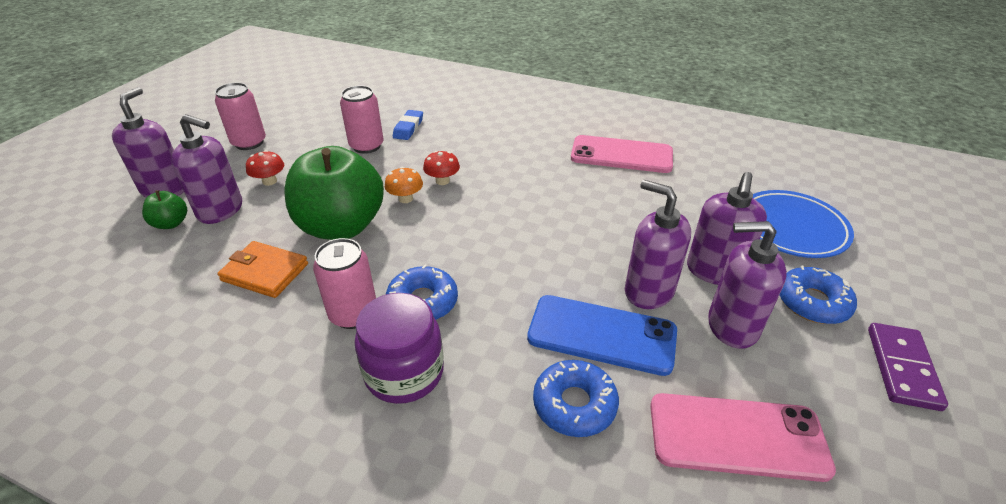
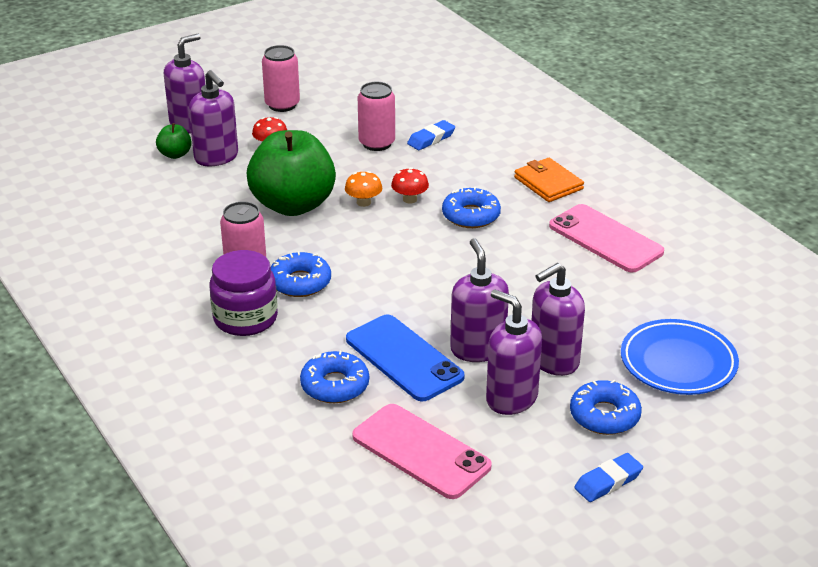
camera: 35 degrees right, 5 degrees down
(265, 272) = (211, 217): orange wallet -> orange wallet (548, 183)
(506, 175) = (471, 215): none -> blue donut
(902, 368) = (608, 481): purple domino -> blue eraser

